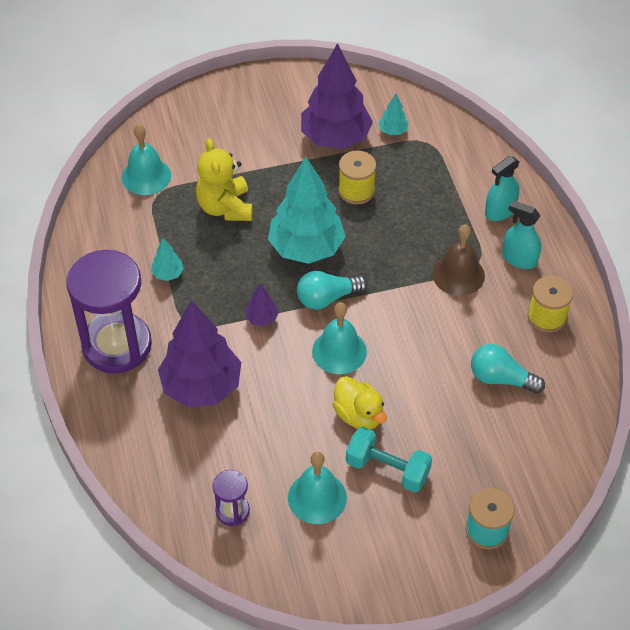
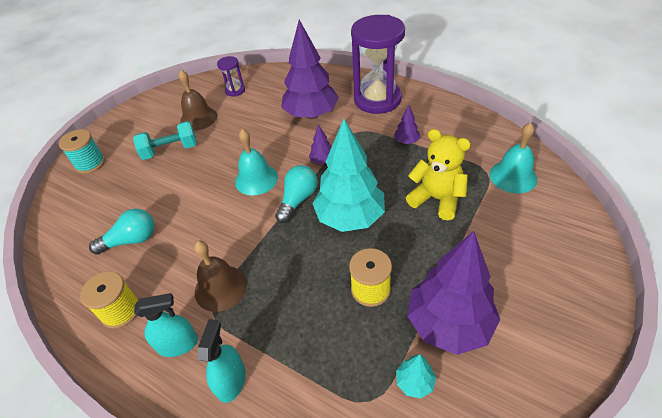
camera: 140 degrees right, 5 degrees down
(168, 274) = (406, 141): turquoise tree -> purple tree
(317, 497) = (198, 118): turquoise bell -> brown bell
(359, 415) = (210, 160): yellow duck -> none

